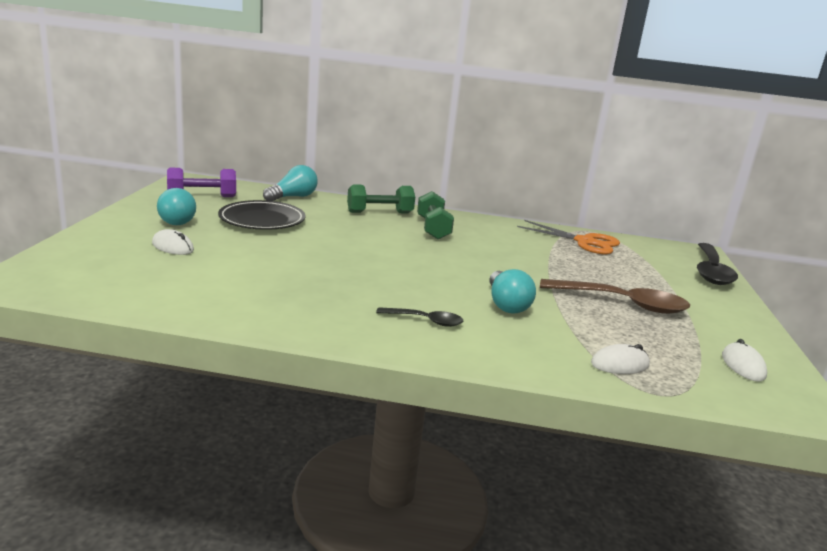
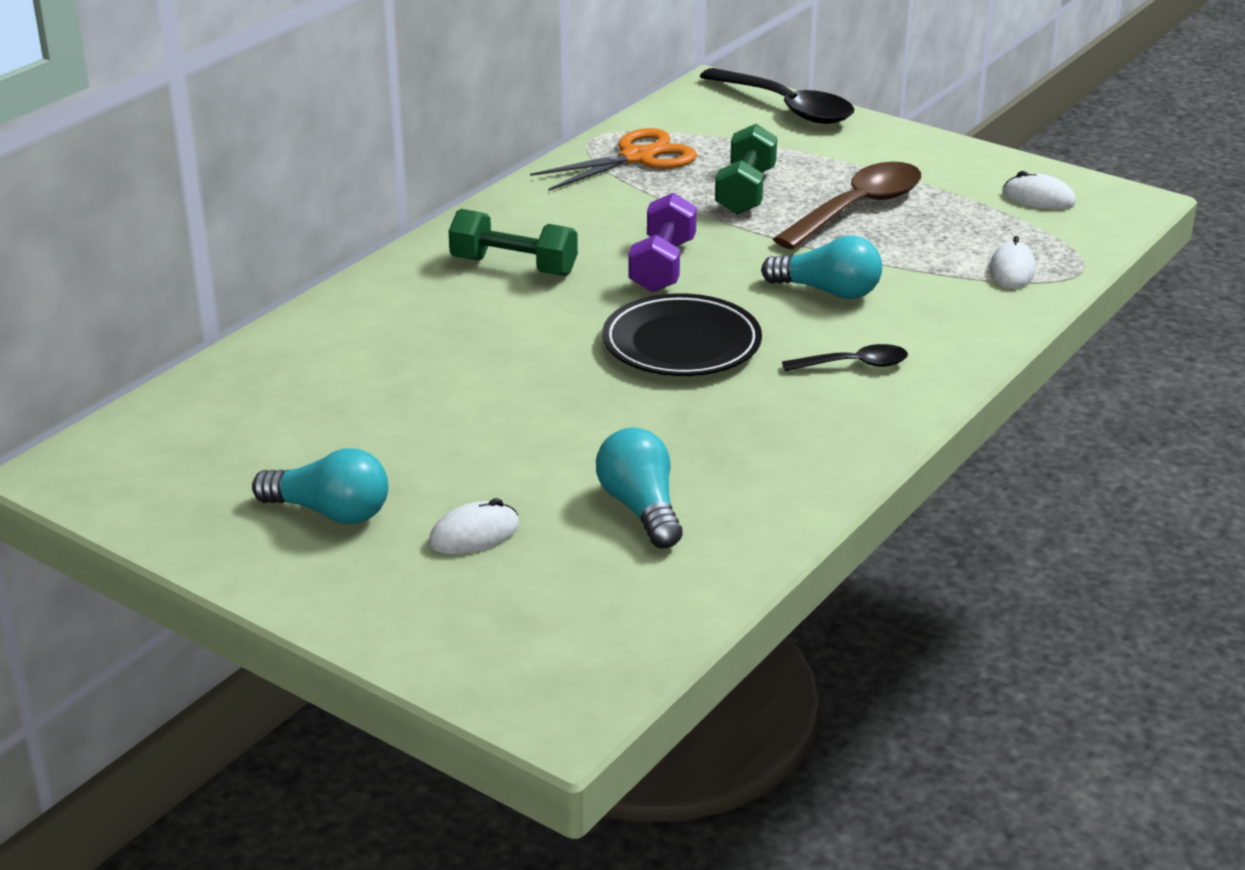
camera: 60 degrees left, 10 degrees up
(202, 196) = (197, 468): purple dumbbell -> purple dumbbell (662, 266)
(262, 220) = (381, 422): black plate -> black plate (681, 344)
(293, 197) = (263, 366): turquoise light bulb -> turquoise light bulb (641, 508)
(379, 213) = (407, 296): green dumbbell -> green dumbbell (745, 191)
(426, 321) = (854, 365): black spoon -> black spoon turned 45 degrees clockwise

